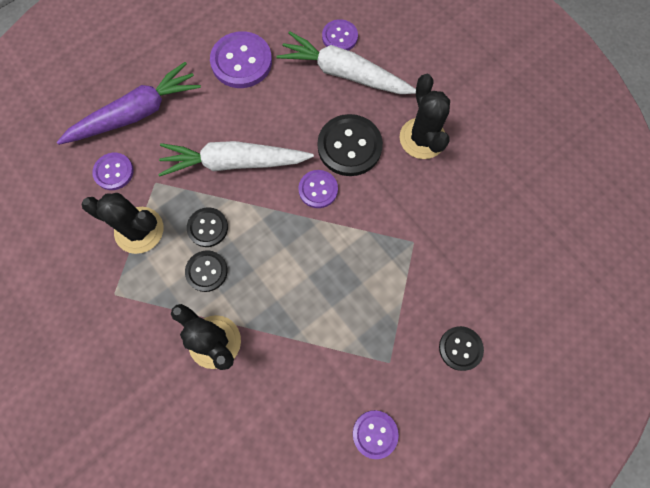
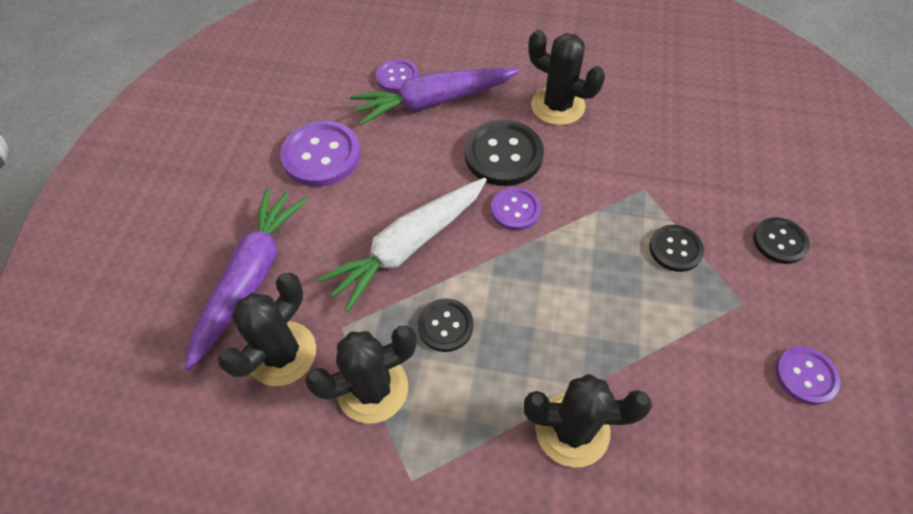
camera: 40 degrees left, 15 degrees down
(114, 172) = (282, 353): purple button -> black cactus
(206, 271) = (489, 368): black button -> black button (675, 249)
(344, 73) = (433, 102): white carrot -> purple carrot

